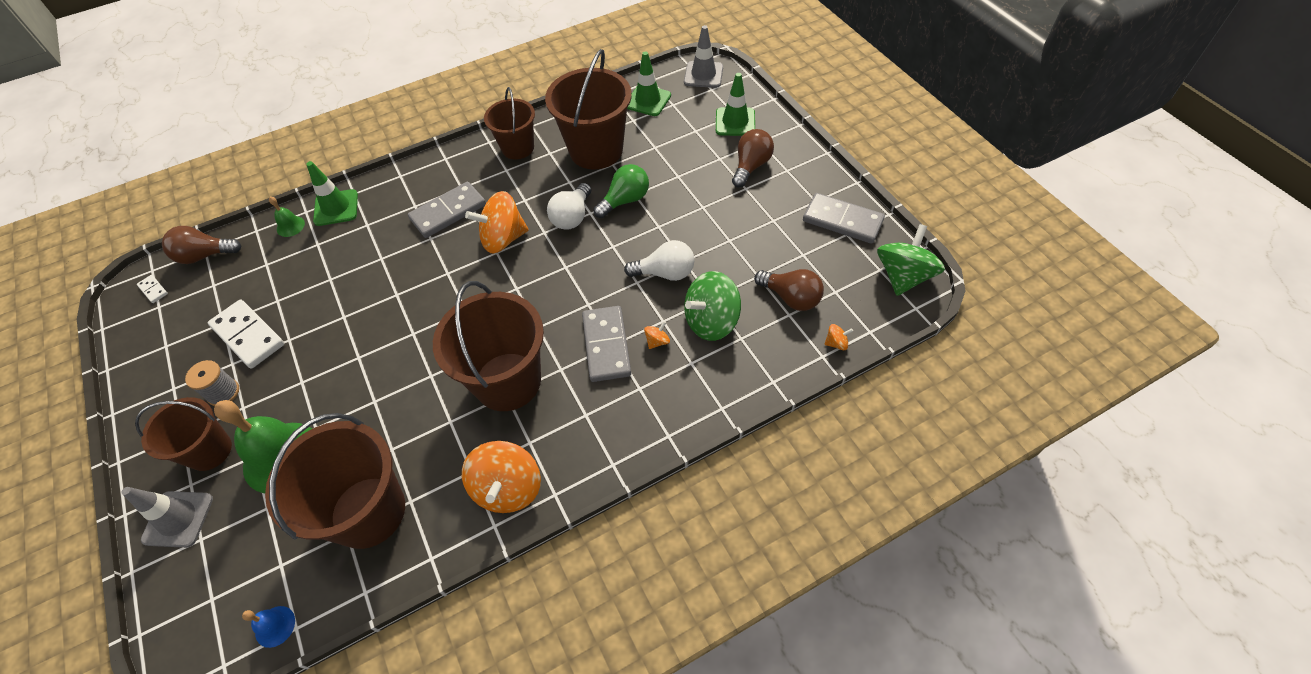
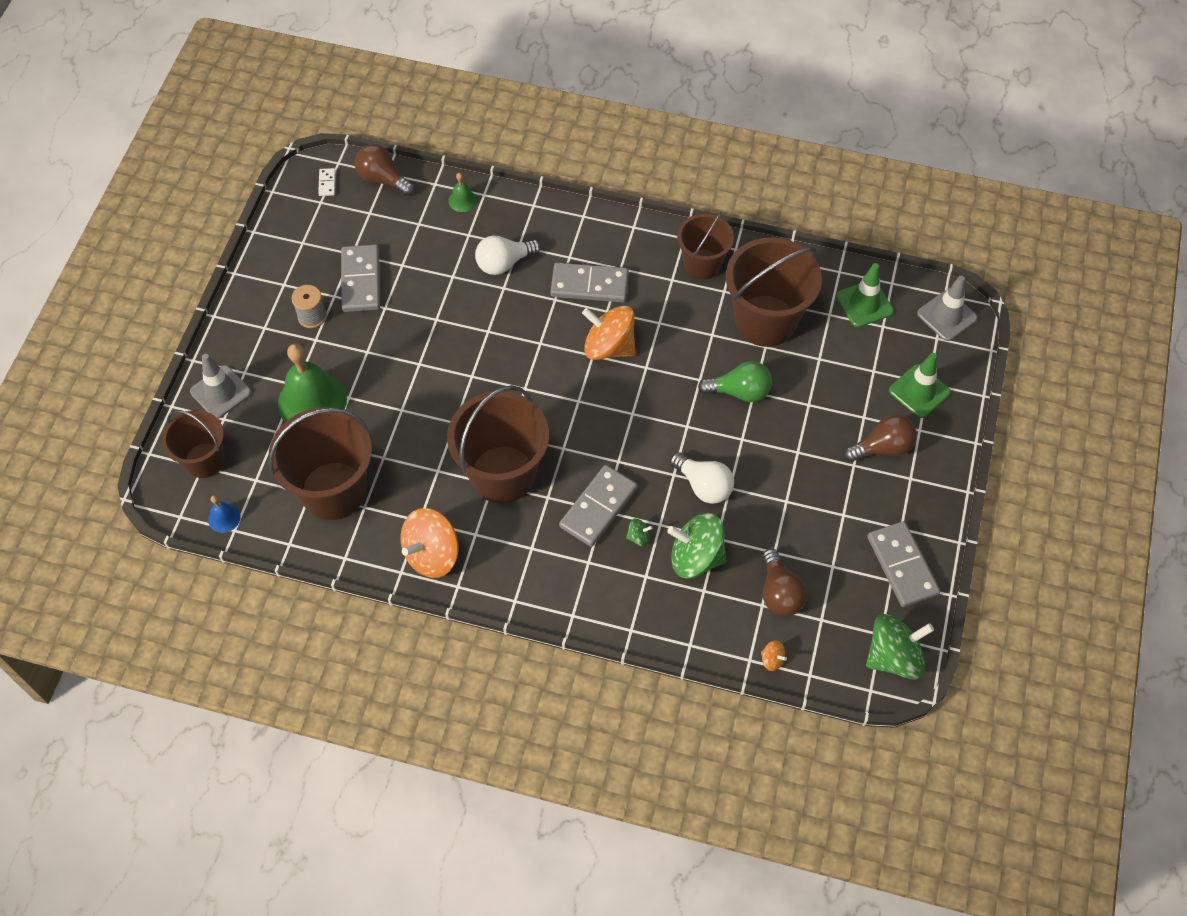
camera: 40 degrees right, 5 degrees up
(209, 451) = (272, 356): brown bucket -> brown bucket (204, 460)
(248, 336) = (361, 280): white domino -> grey domino
(336, 208) = (509, 209): green traffic cone -> none
(572, 217) = (681, 371): white light bulb -> white light bulb (504, 263)
(657, 341) = (638, 537): orange spinning top -> green spinning top

